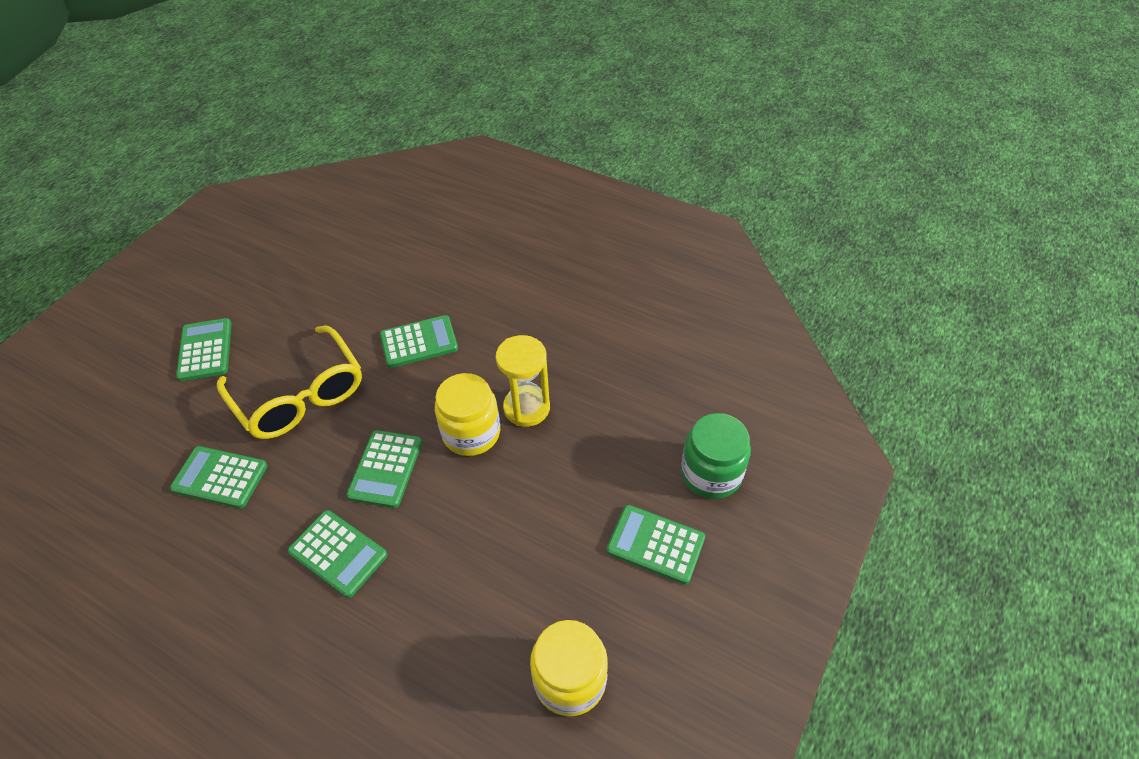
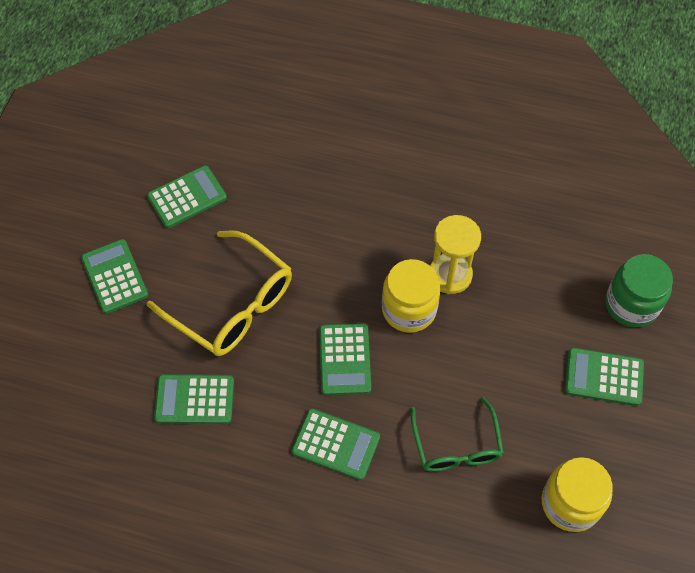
camera: 15 degrees left, 10 degrees up
(419, 342) = (323, 228): green calculator -> green calculator (187, 197)
(465, 583) = (456, 446): none -> green glasses

